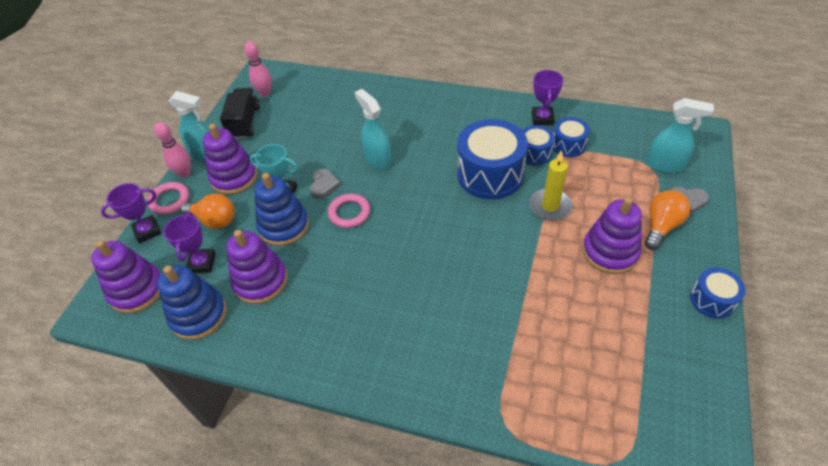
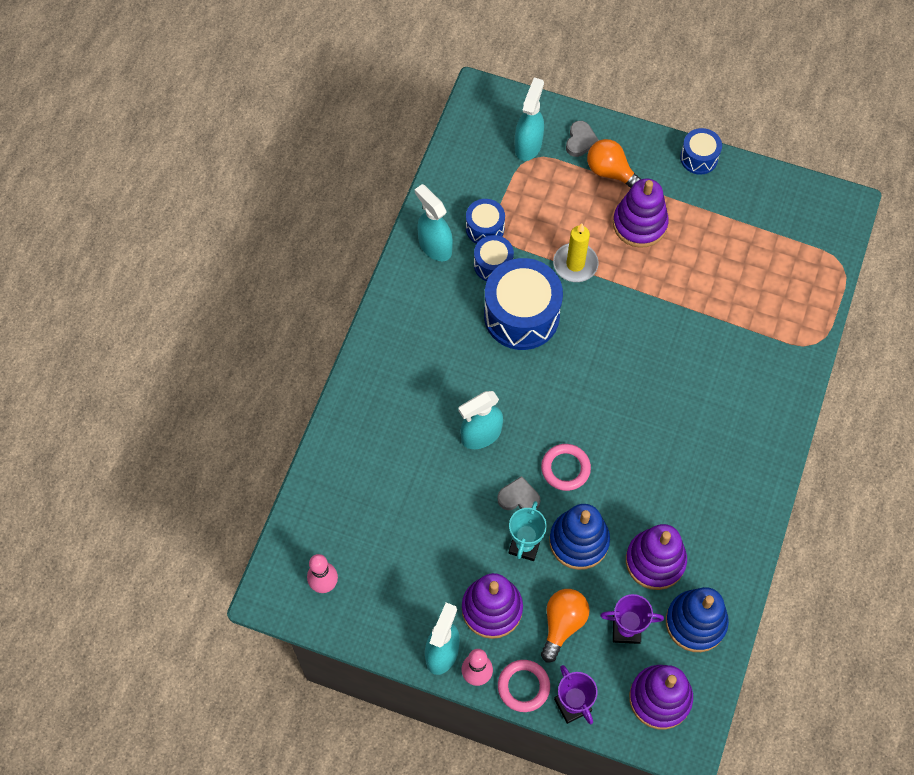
camera: 90 degrees left, 15 degrees up
(245, 123) = (386, 607): black truck -> none
(542, 118) = (435, 246): purple trophy -> turquoise spray bottle

